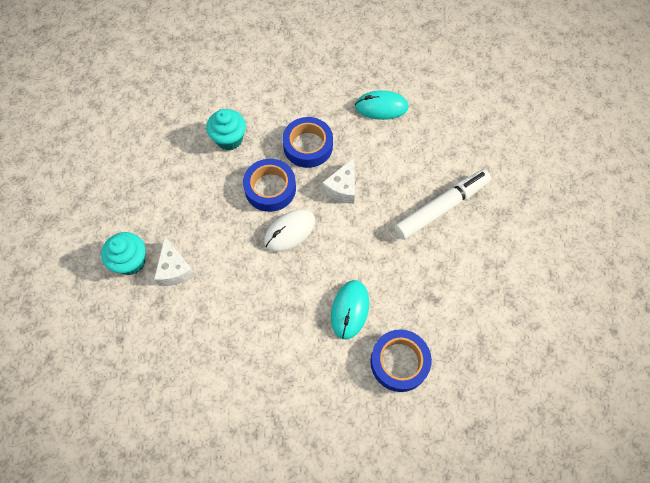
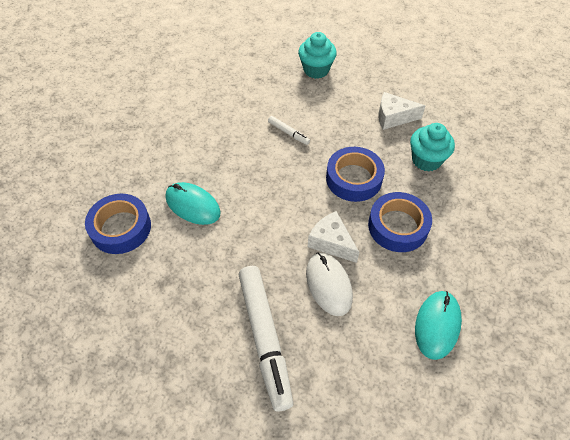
camera: 110 degrees right, 10 degrees down
(175, 269) = (296, 94): white cheese -> white cheese (393, 117)
(233, 258) = (288, 133): none -> white marker
(289, 231) = (298, 181): white mouse -> white mouse (328, 284)

